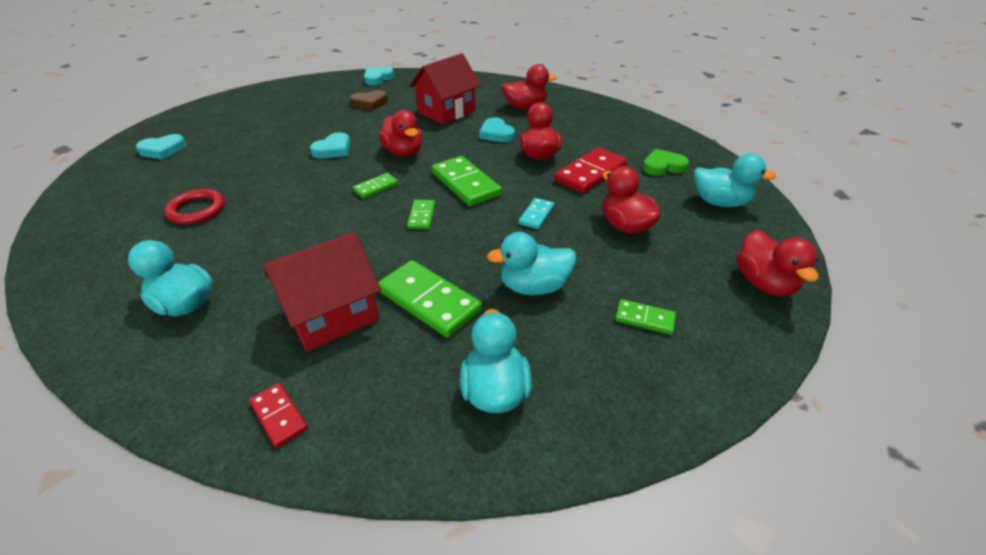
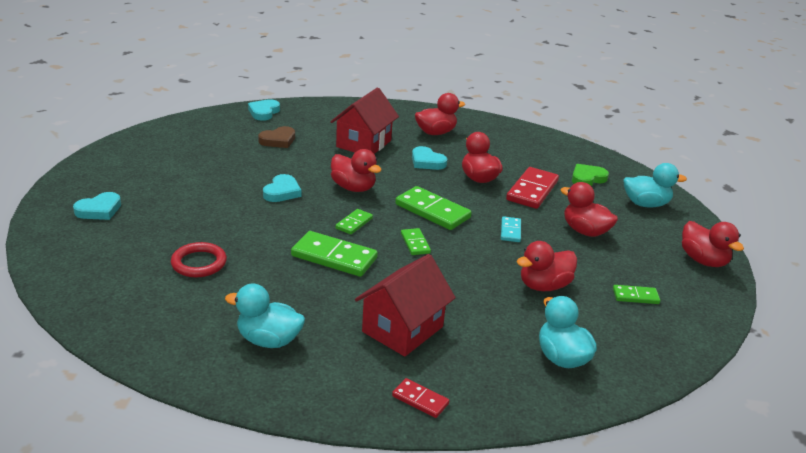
camera: 20 degrees left, 10 degrees down
(429, 301) = (471, 307): green domino -> green domino (334, 257)
(534, 286) = (544, 286): turquoise duck -> red duck

